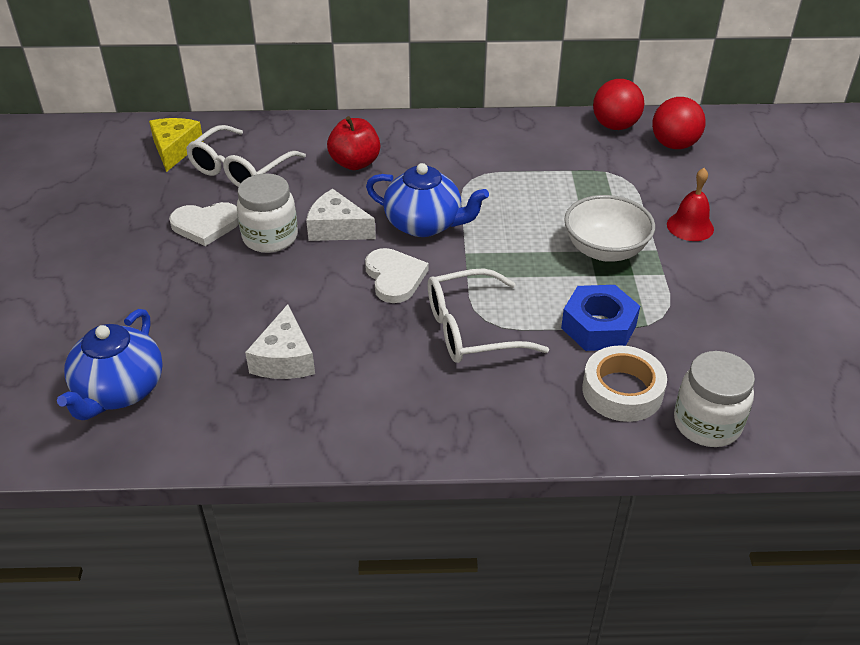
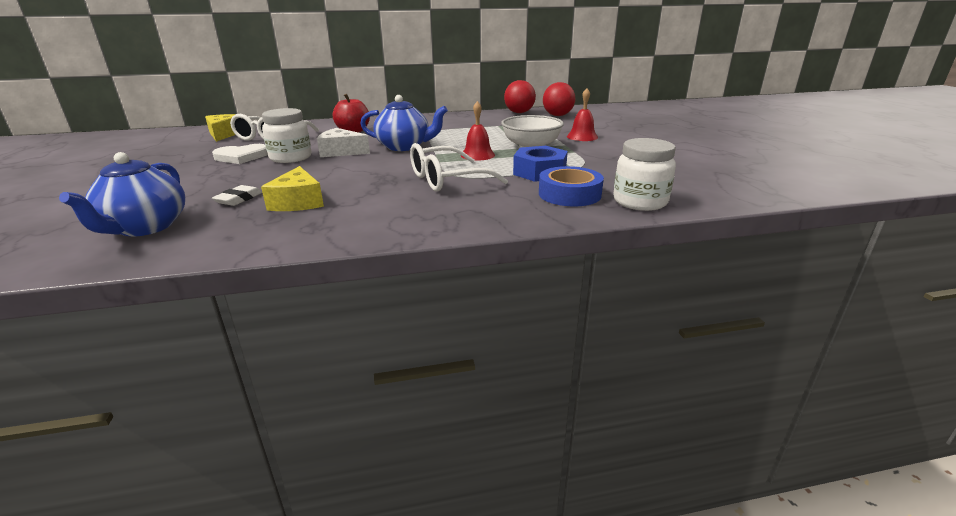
camera: 10 degrees left, 15 degrees down
(214, 341) = (238, 199): none -> white eraser
(284, 358) = (298, 202): white cheese -> yellow cheese
(394, 277) = (385, 165): white heart -> none
(524, 264) = (477, 155): none -> red bell
(622, 391) = (569, 194): white tape -> blue tape

